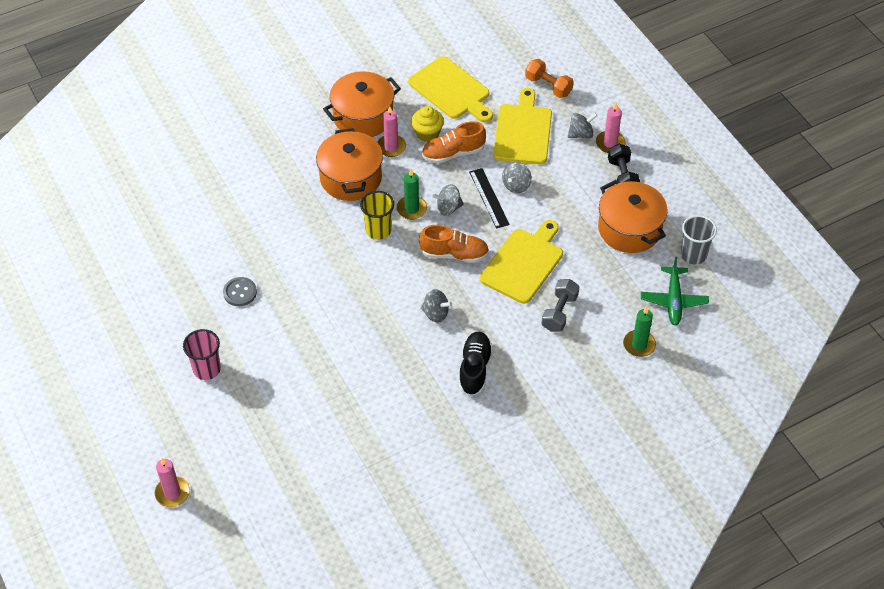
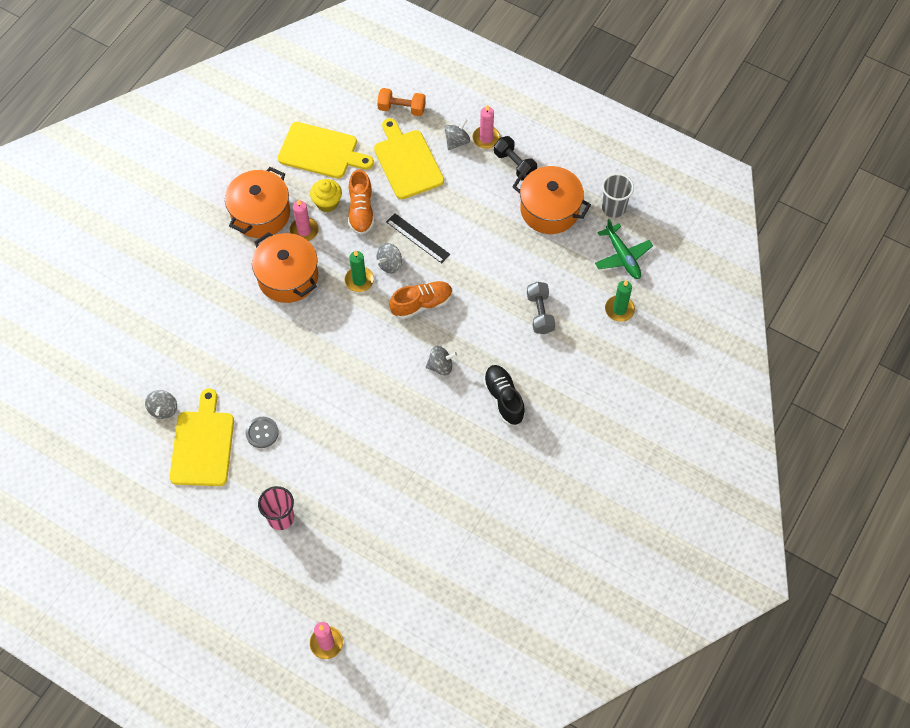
camera: 30 degrees left, 10 degrees up
(378, 230) = (344, 314): yellow cup -> none
(453, 153) = (361, 211): orange shoe -> orange shoe turned 45 degrees counterclockwise
(516, 185) = (433, 215): grey spinning top -> grey spinning top (163, 409)
(523, 263) = (484, 283): yellow cutting board -> yellow cutting board (203, 444)

